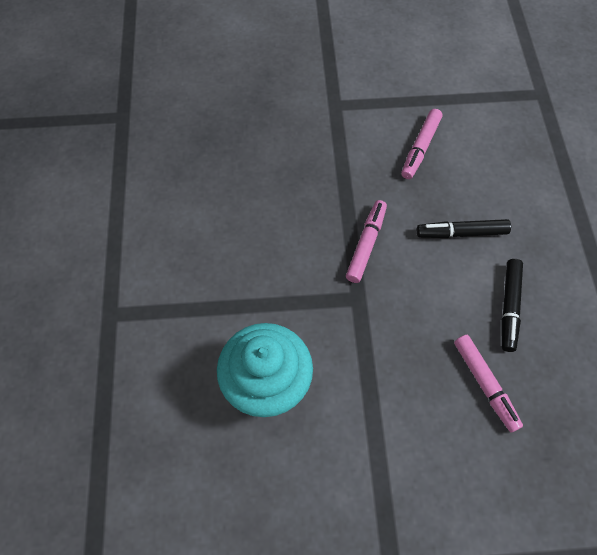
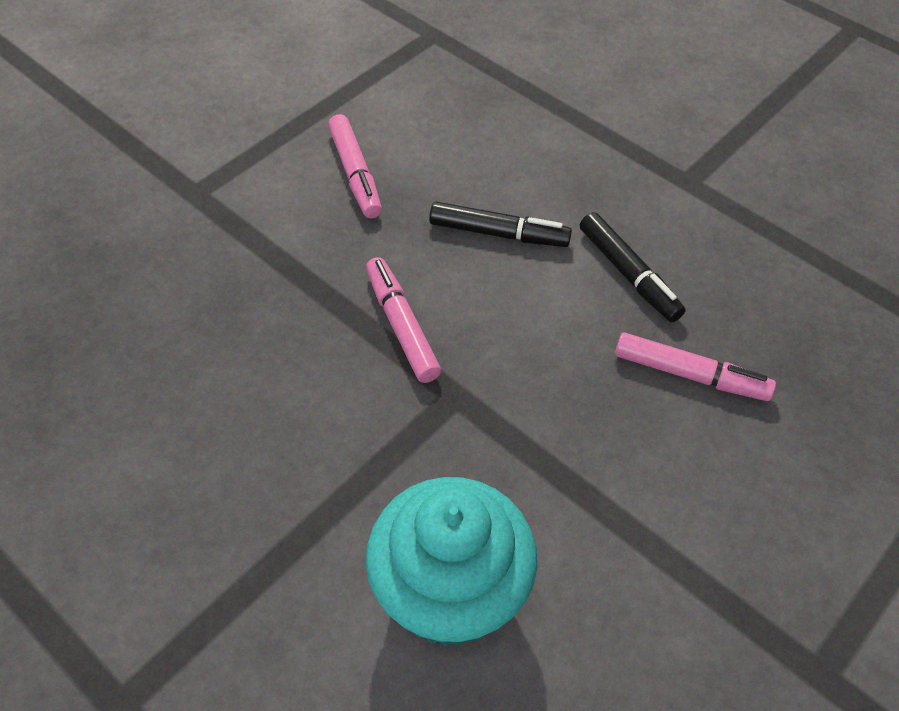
camera: 45 degrees left, 10 degrees down
(461, 233) = (498, 233): black marker -> black marker turned 120 degrees counterclockwise

